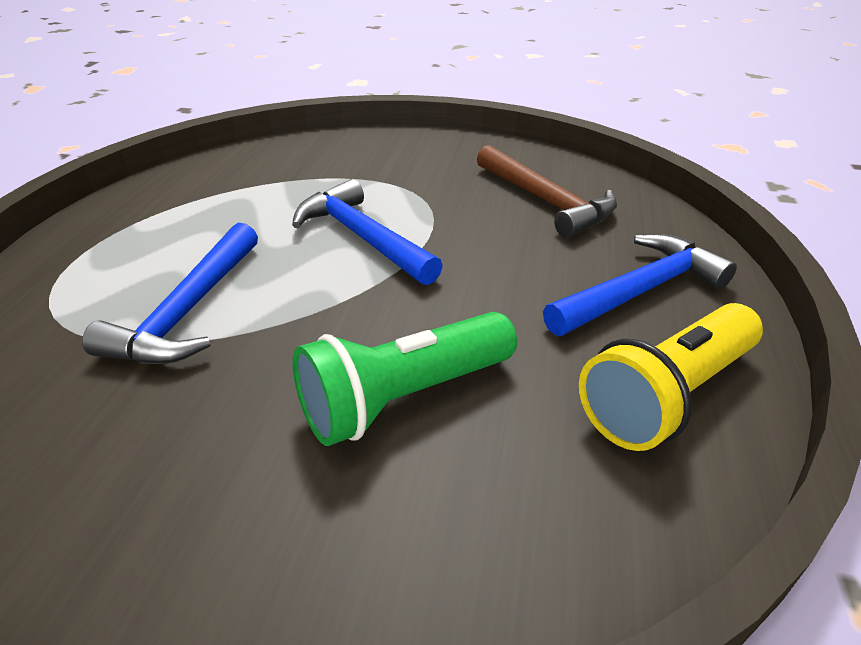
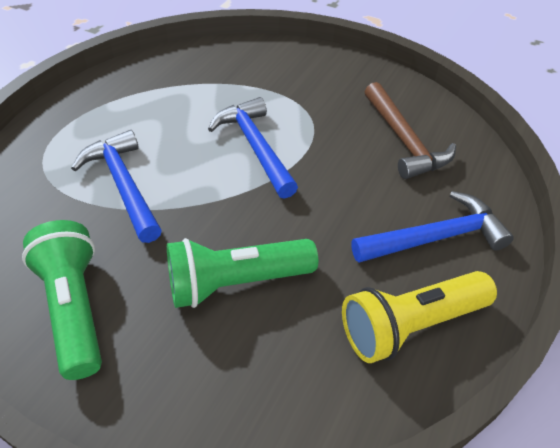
camera: 15 degrees right, 10 degrees up
(156, 491) = (75, 308): none -> green flashlight
(188, 311) = (123, 185): blue hammer -> blue hammer turned 120 degrees clockwise

